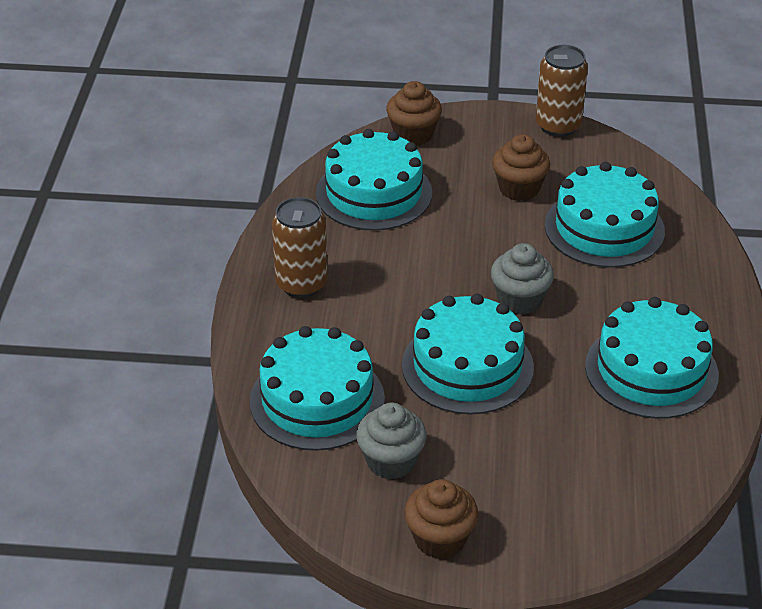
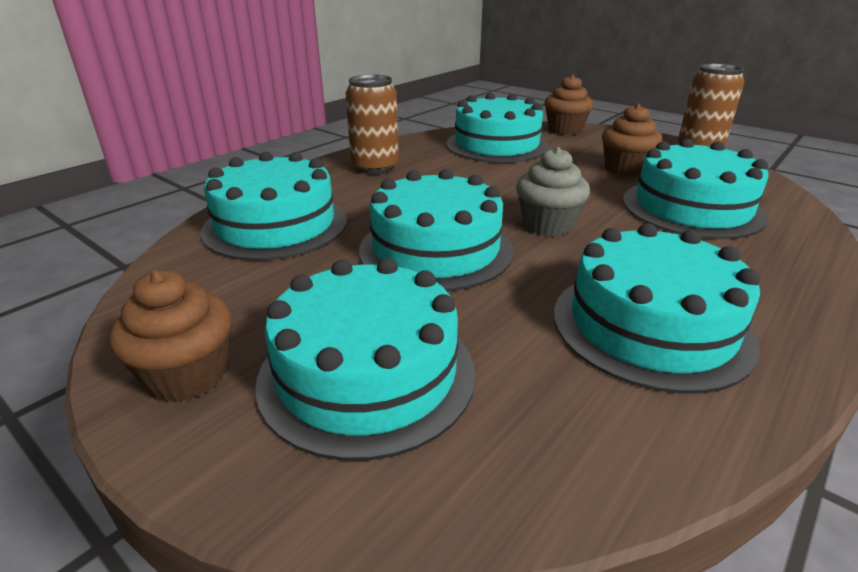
camera: 35 degrees right, 10 degrees down
(391, 461) = (260, 286): grey cupcake -> none
(533, 484) = (367, 373): none -> turquoise cake

